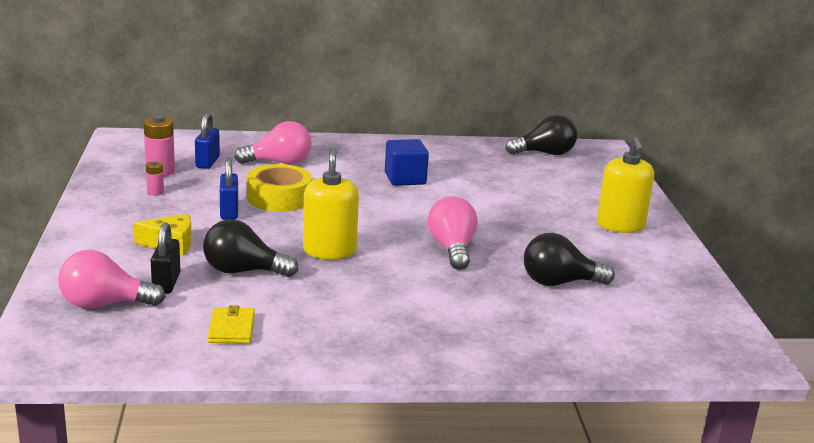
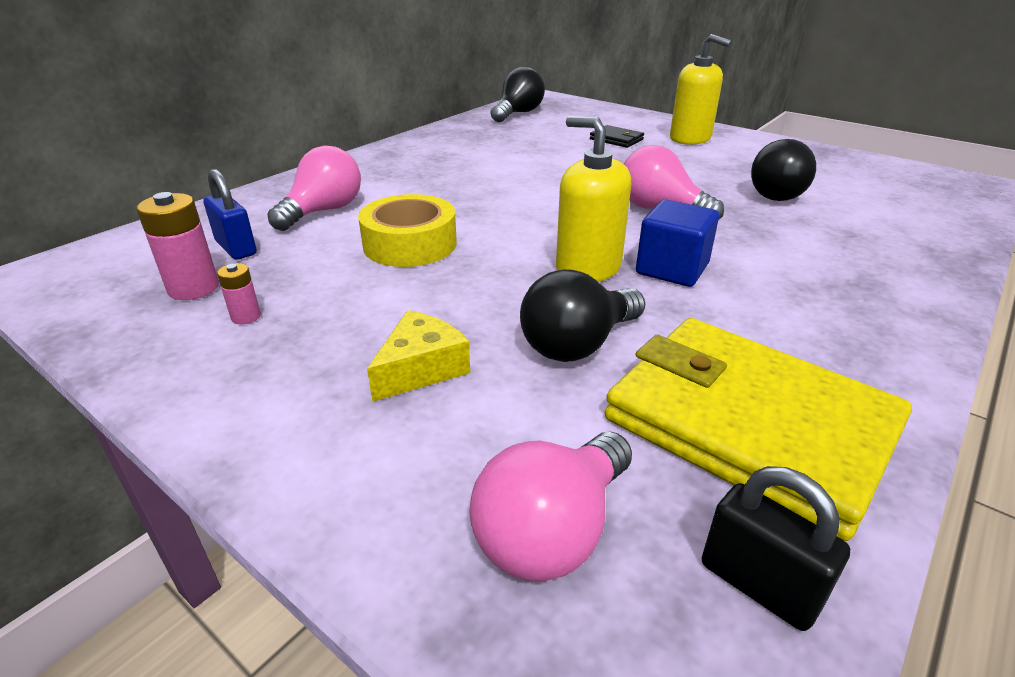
camera: 45 degrees left, 10 degrees up
(166, 283) = (543, 426): black padlock -> black padlock (758, 584)
(229, 212) = (395, 288): blue padlock -> none
(231, 328) = (748, 424): yellow wallet -> yellow wallet, size x2.47
(405, 179) = (474, 173): blue cube -> blue cube (672, 269)
(560, 201) = (616, 139): none -> black wallet

